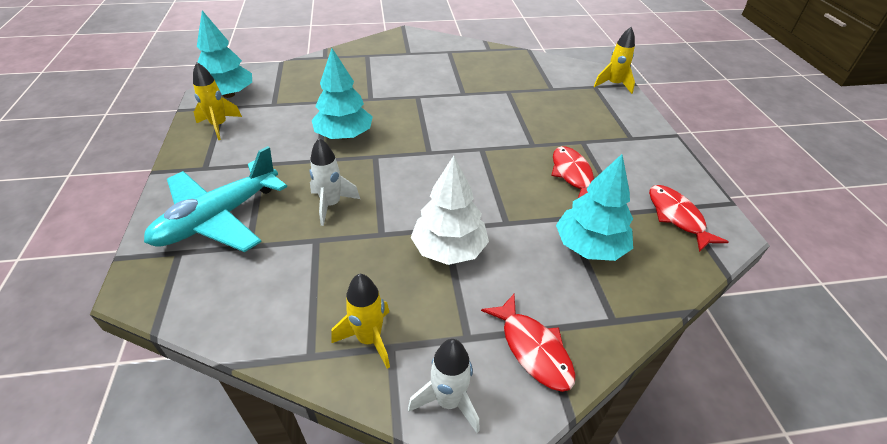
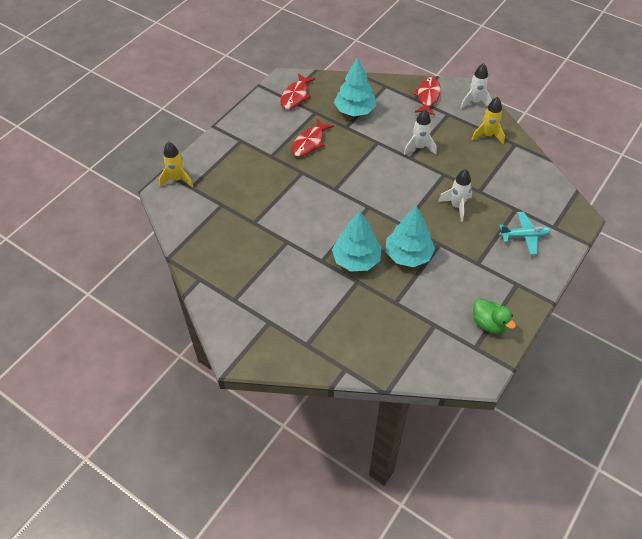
camera: 135 degrees left, 10 degrees up
(218, 218) = (524, 236): turquoise plane -> turquoise plane, size x0.56
(219, 126) = (489, 323): yellow rocket -> green duck
(229, 94) = (463, 363): turquoise tree -> turquoise tree (356, 259)
(449, 249) = (419, 147): white tree -> white rocket

